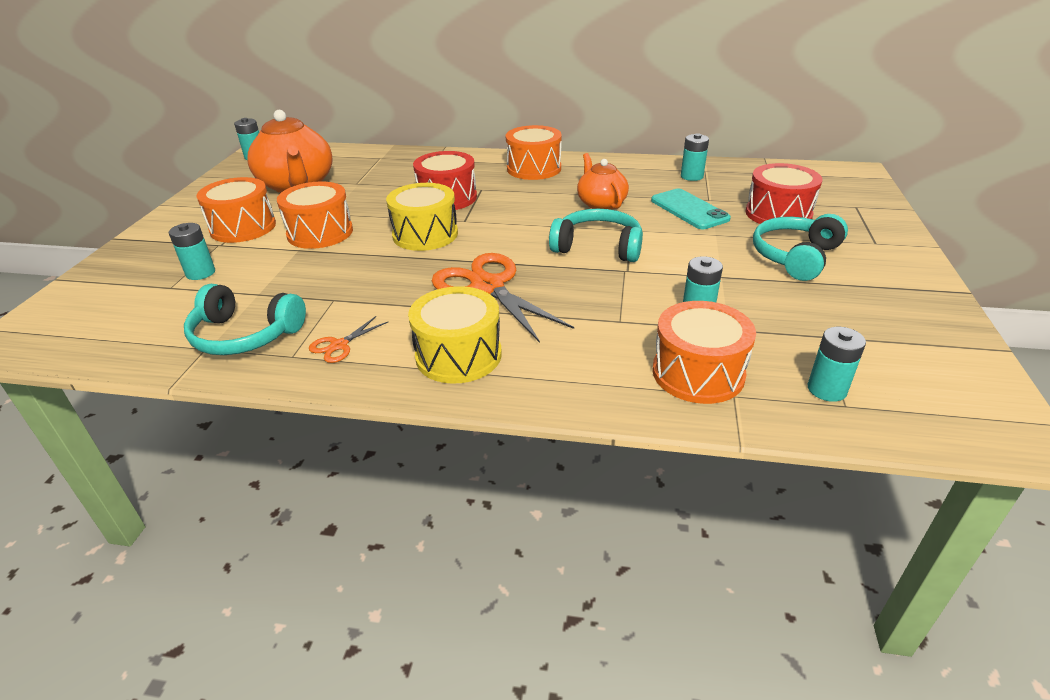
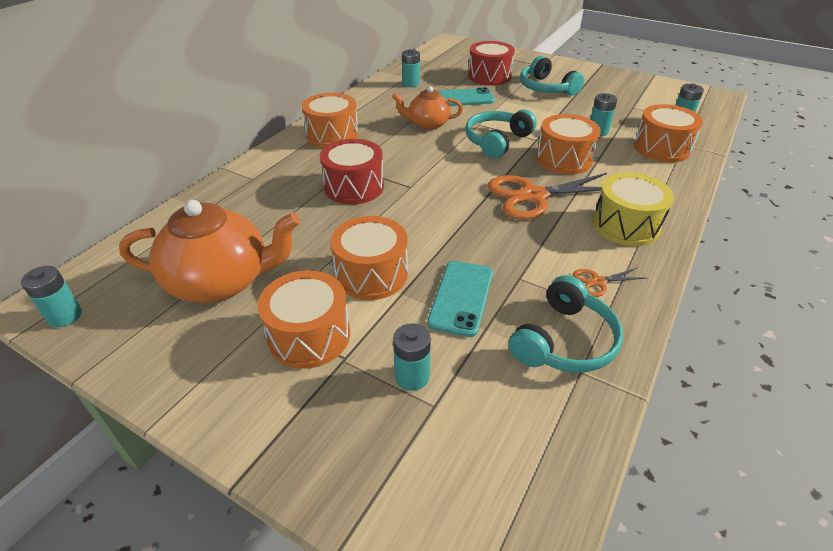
camera: 70 degrees left, 5 degrees up
(297, 276) = (461, 297): none -> turquoise phone
(339, 345) = (598, 282): orange scissors -> orange scissors turned 105 degrees clockwise
(425, 234) = (423, 210): yellow drum -> none
(591, 295) = (564, 159): none -> orange drum

